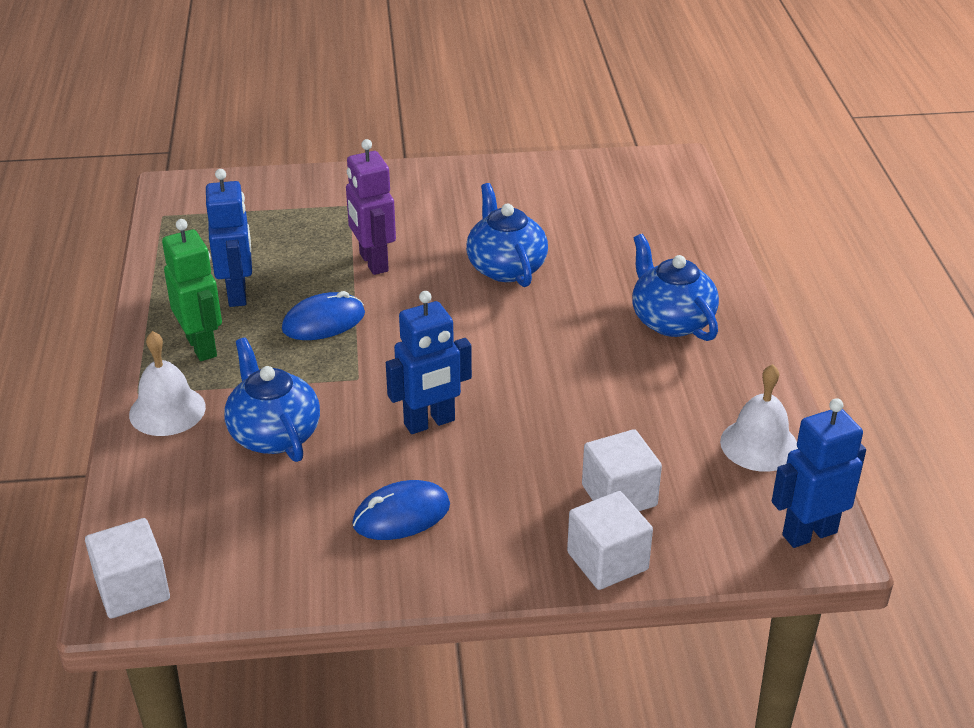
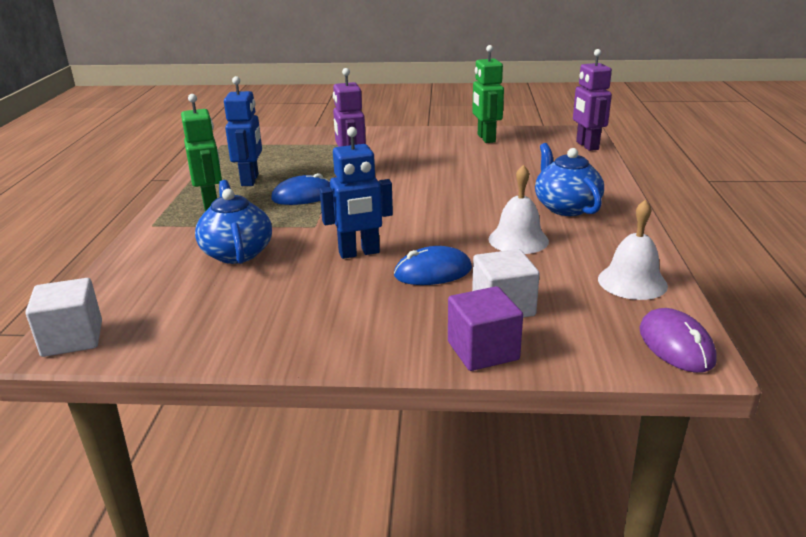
camera: 10 degrees right, 10 degrees down
(167, 410) = (166, 235): white bell -> white bell (518, 240)
(401, 515) = (314, 307): blue mouse -> blue mouse (433, 272)
(506, 267) = (445, 176): blue teapot -> none
(545, 182) = (485, 138): none -> green robot
(607, 561) = (483, 351): white cube -> purple cube
(686, 192) = (586, 146): none -> purple robot
(809, 533) = (676, 345): blue robot -> purple mouse

